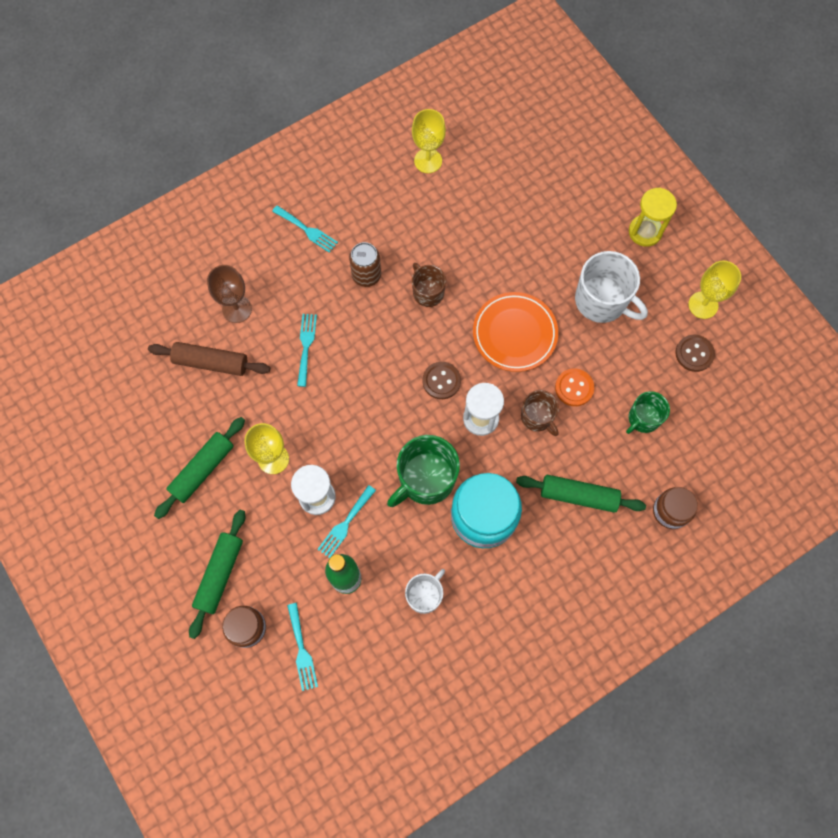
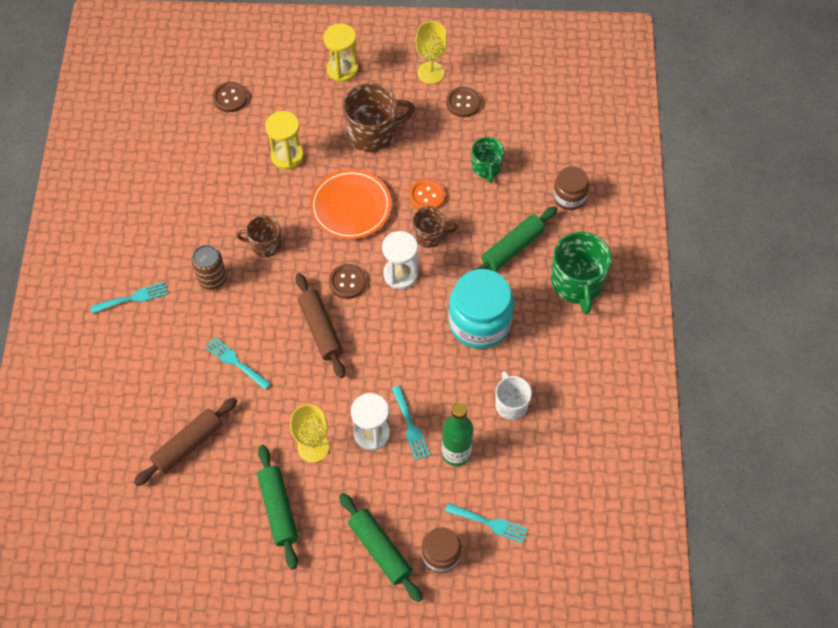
camera: 55 degrees left, 10 degrees down
(237, 309) = (157, 395): brown goblet -> none
(382, 390) = (320, 329): none -> brown rolling pin
(426, 479) = (419, 344): green mug -> green mug (577, 283)
(428, 161) = (152, 172): yellow goblet -> none
(524, 249) = (287, 156): none -> yellow hourglass
(544, 166) = (230, 98): none -> brown button
(602, 301) = (373, 133): white mug -> brown mug

